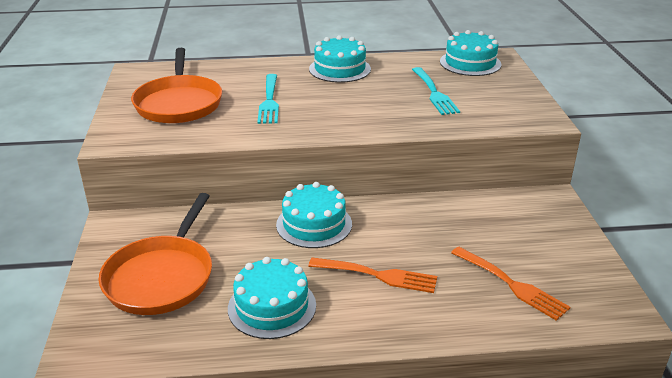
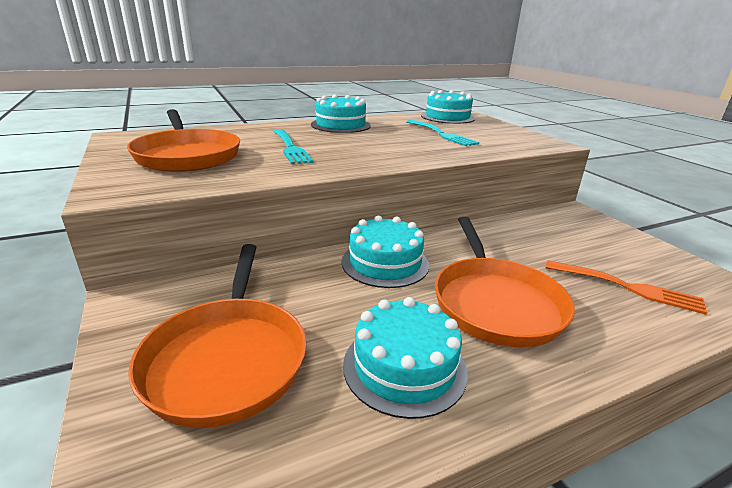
camera: 20 degrees left, 5 degrees down
(378, 275) = (495, 303): orange fork -> orange pan

